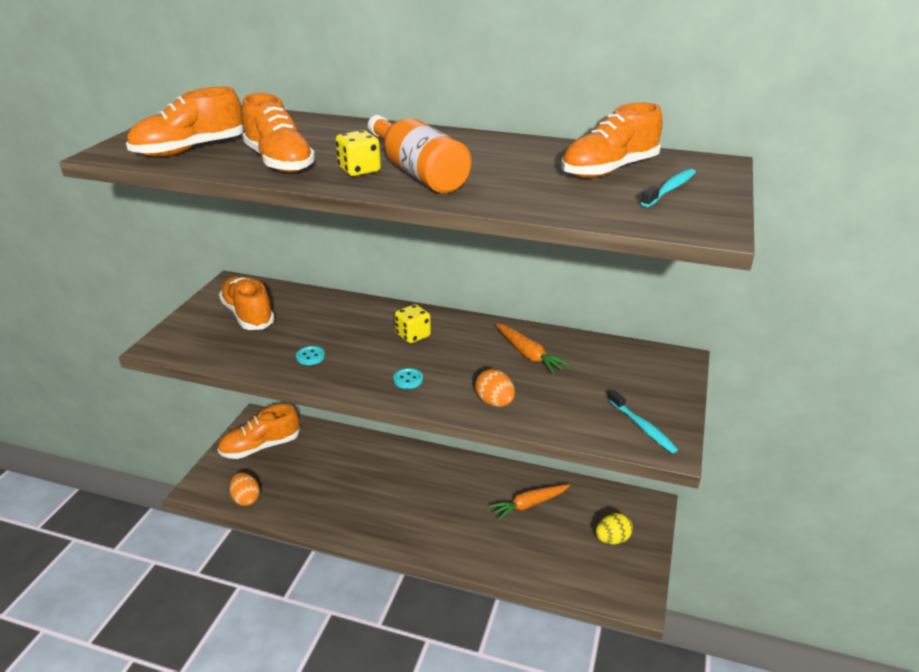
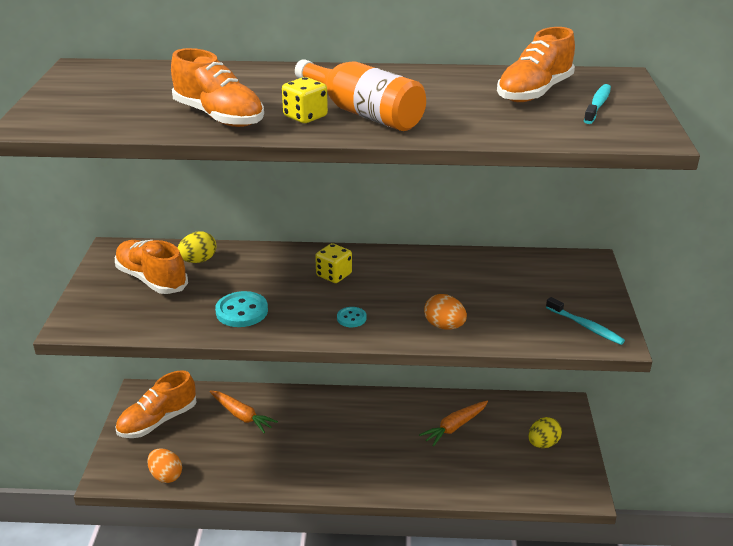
camera: 15 degrees left, 0 degrees up
(190, 150) = (113, 113): orange shoe -> none
(297, 304) = (198, 260): none -> yellow egg
(310, 357) = (242, 311): turquoise button -> turquoise button, size x1.77
(529, 355) = (454, 277): orange carrot -> orange carrot (242, 416)

